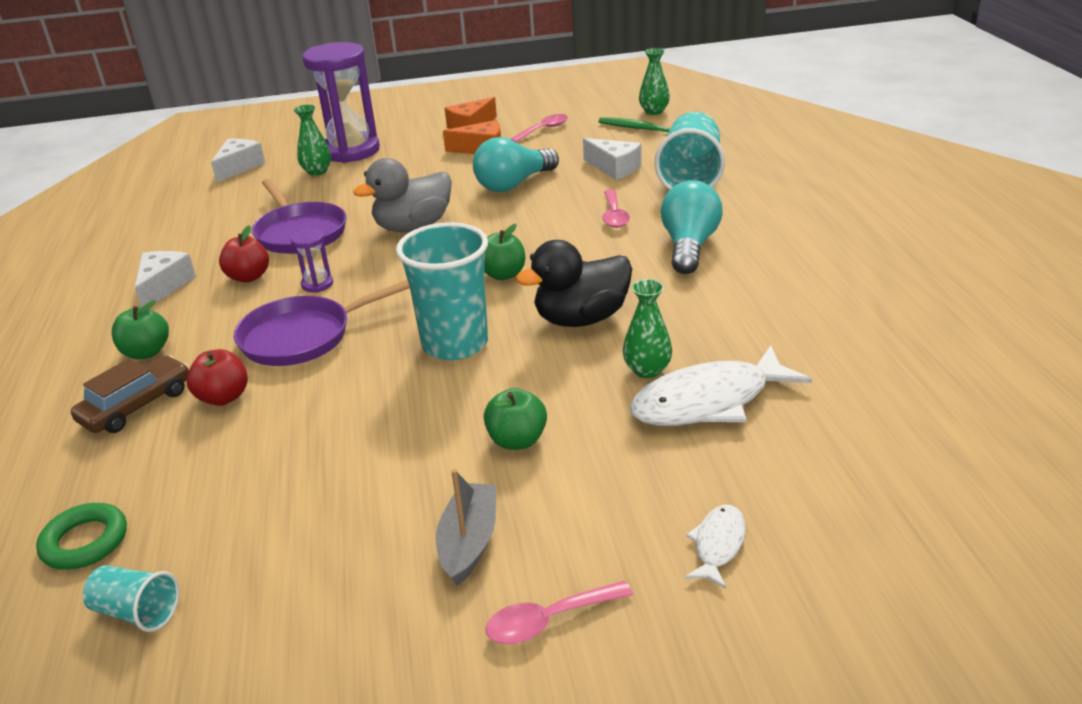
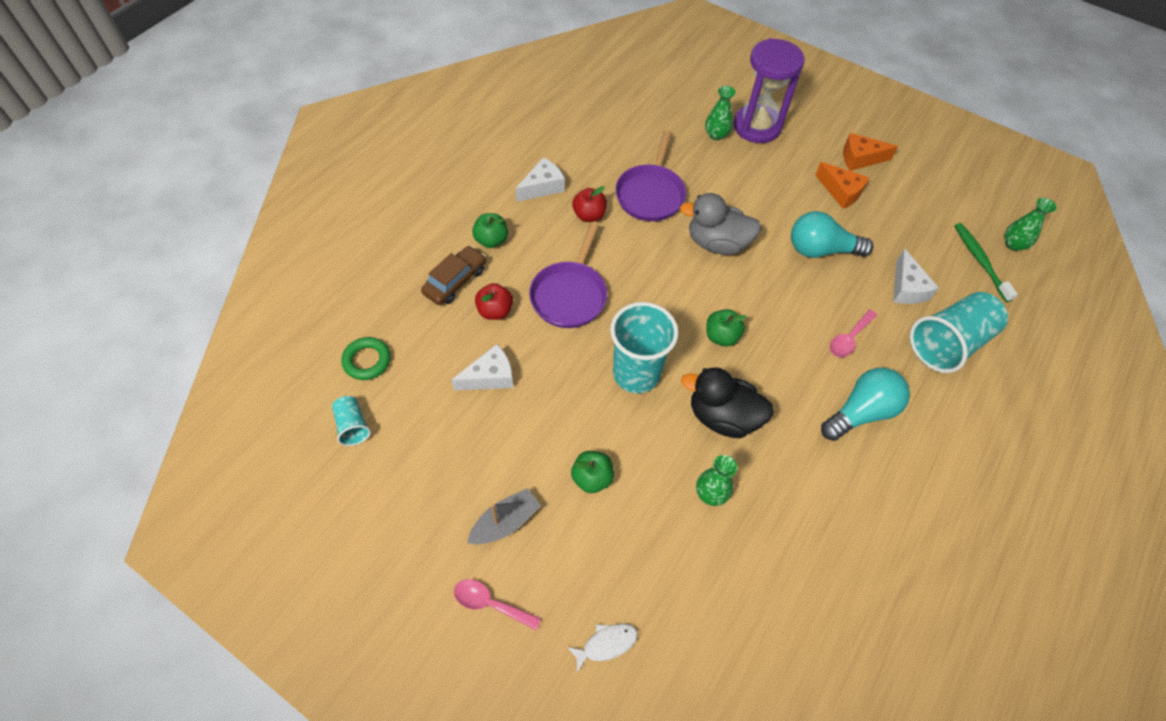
camera: 40 degrees right, 25 degrees up
(137, 406) = (455, 281): brown car -> brown car turned 45 degrees counterclockwise
(239, 167) = (676, 92): white cheese -> white cheese (490, 377)
(302, 336) = (570, 295): purple pan -> purple pan turned 90 degrees counterclockwise
(317, 284) = (616, 254): purple hourglass -> none
(543, 130) = (906, 202): pink spoon -> none
(709, 401) = (715, 549): white fish -> none

